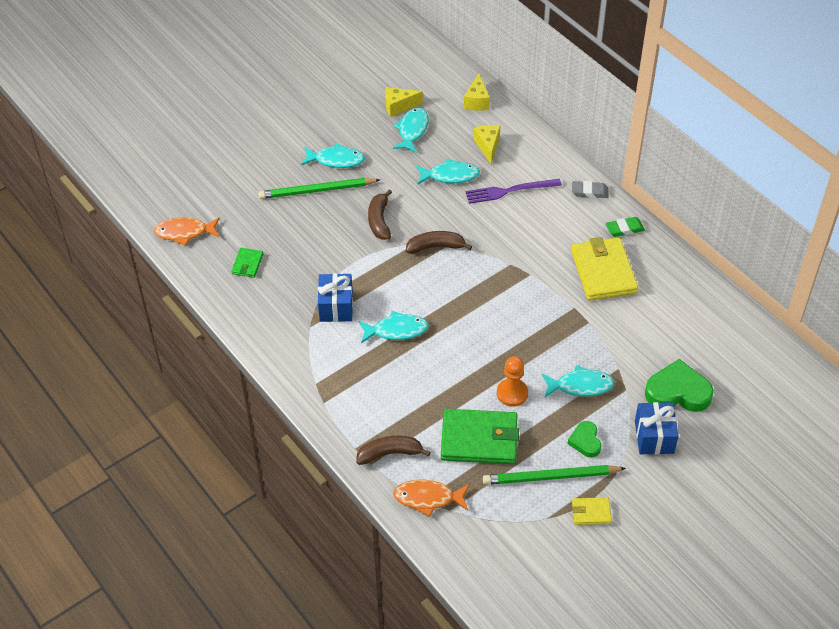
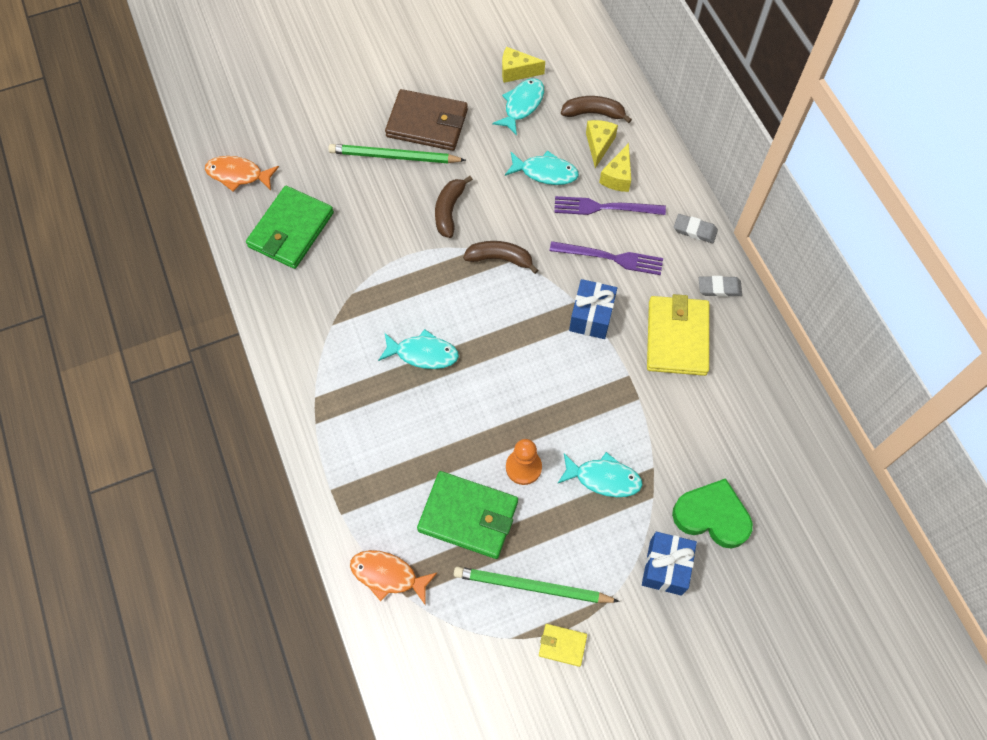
camera: 15 degrees right, 15 degrees up
(247, 264) = (291, 230): green wallet -> green wallet, size x2.09
(336, 160) = (427, 123): turquoise fish -> brown wallet
(336, 307) = (367, 307): blue gift -> blue gift (591, 316)
(389, 453) = (365, 507): brown banana -> brown banana (593, 113)
(477, 101) = (605, 84): yellow cheese -> yellow cheese (617, 177)
(528, 226) = (610, 258): none -> purple fork
(585, 441) = (585, 551): green heart -> none
(624, 229) = (719, 288): green eraser -> grey eraser

